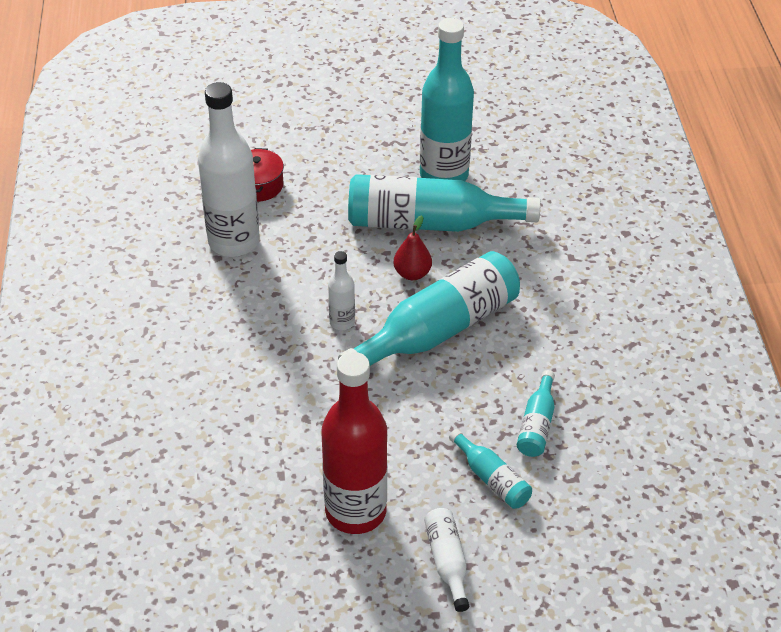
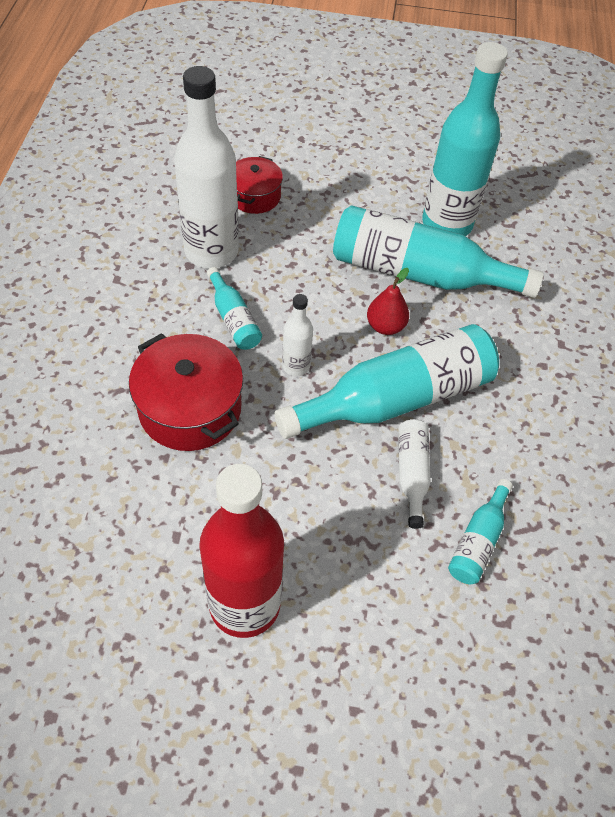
camera: 10 degrees right, 10 degrees up
(259, 375) = (190, 408): none -> red pot
(447, 562) = (331, 699): white bottle -> white bottle (411, 473)
(492, 479) = (410, 599): turquoise bottle -> turquoise bottle (234, 319)

